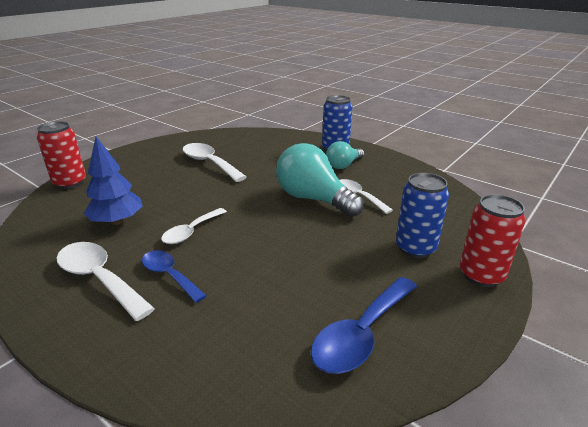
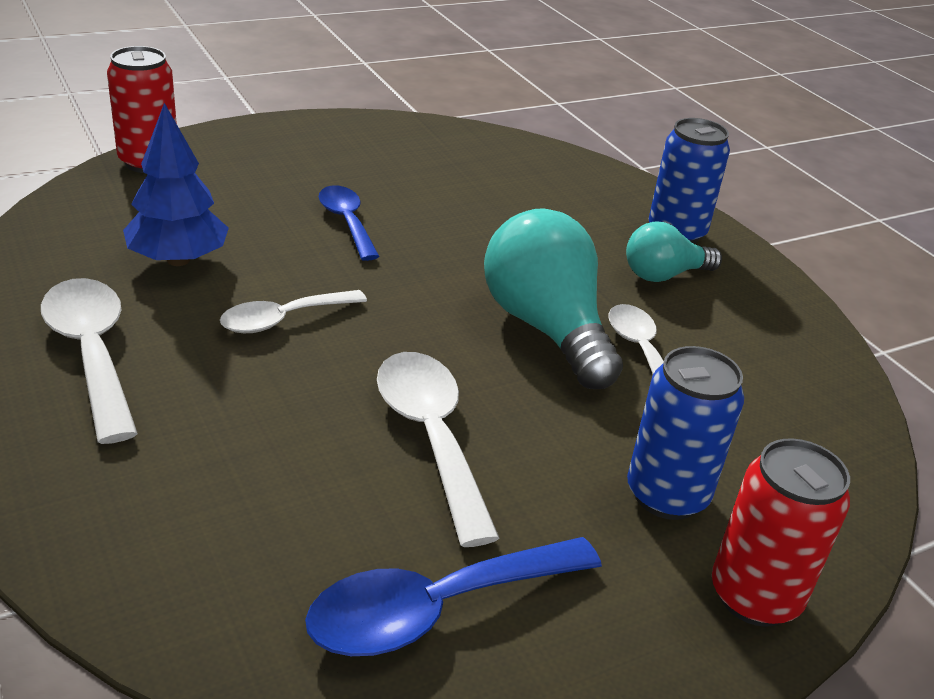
camera: 20 degrees right, 5 degrees up
(169, 275) = (198, 386): blue spoon -> blue spoon (347, 222)
(209, 163) = (406, 192): white spoon -> white spoon (431, 436)

